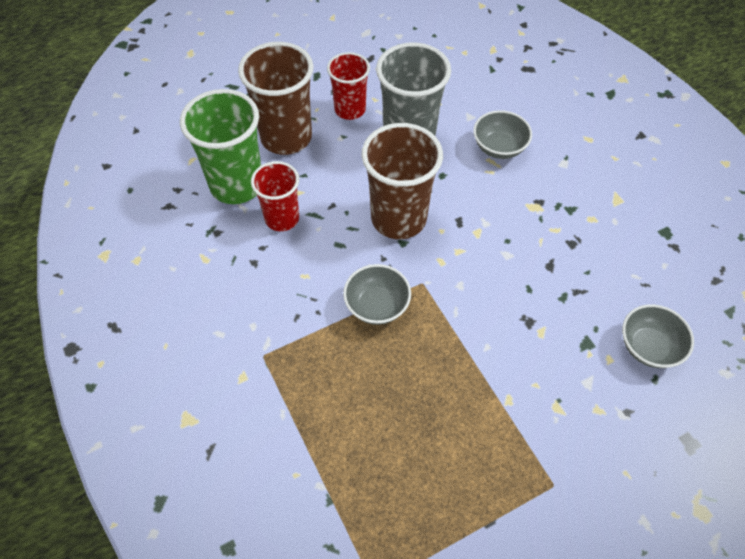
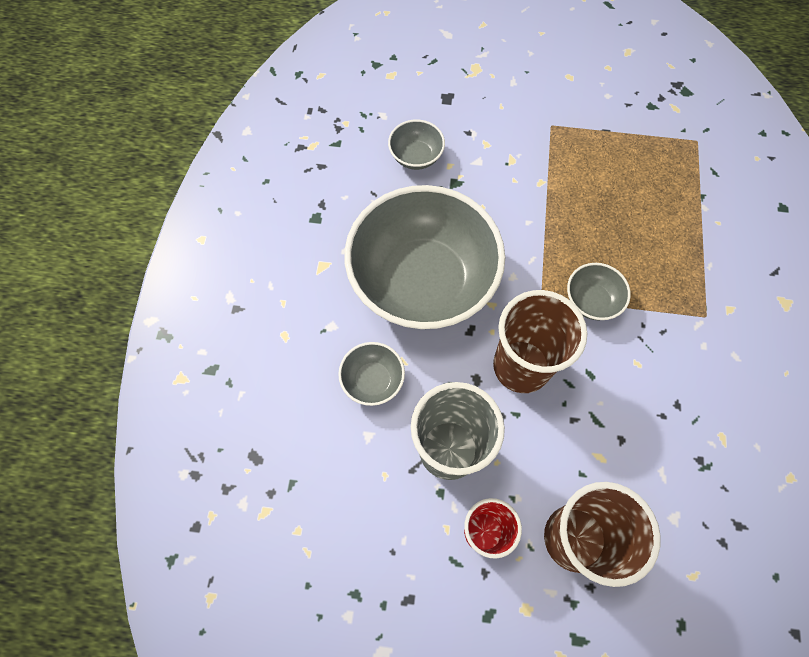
camera: 145 degrees left, 10 degrees up
(237, 185) = (657, 506): green cup -> none
(282, 218) = (629, 435): red cup -> none
(530, 235) = (423, 281): none -> grey bowl

